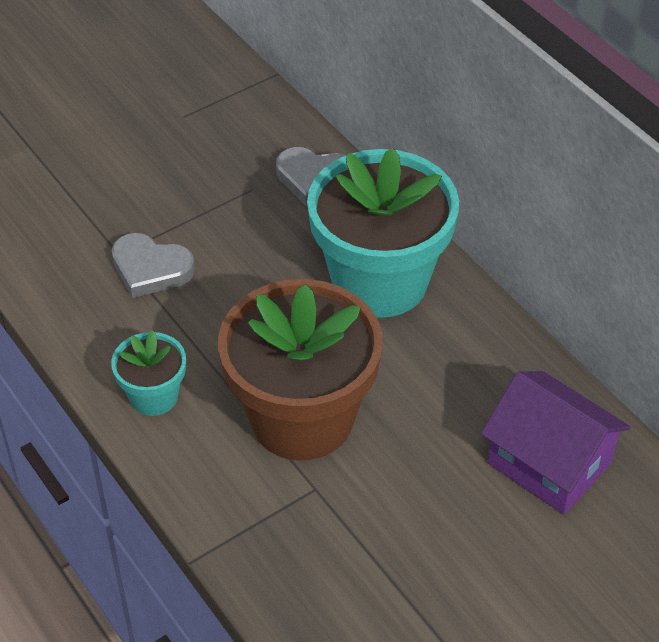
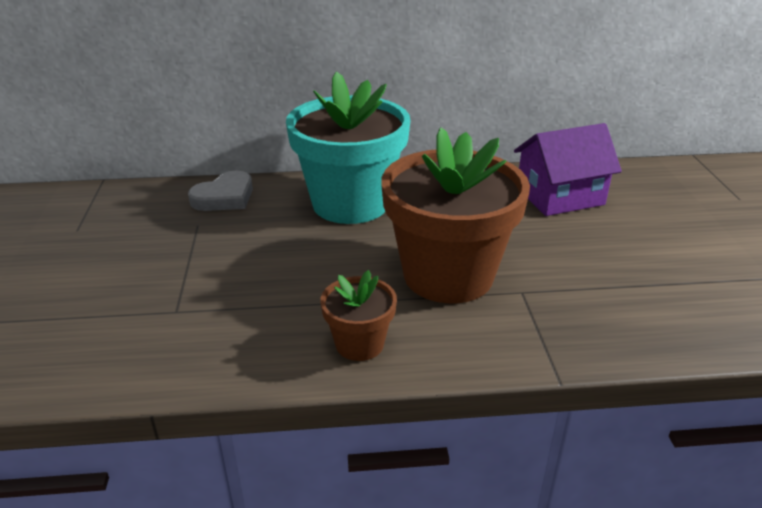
camera: 60 degrees left, 15 degrees down
(151, 269) = (216, 299): grey heart -> none
(154, 396) = (359, 344): turquoise flower pot -> brown flower pot

